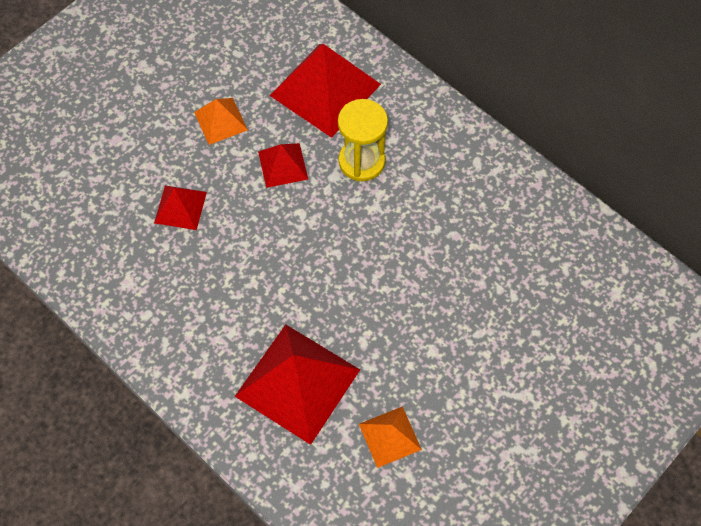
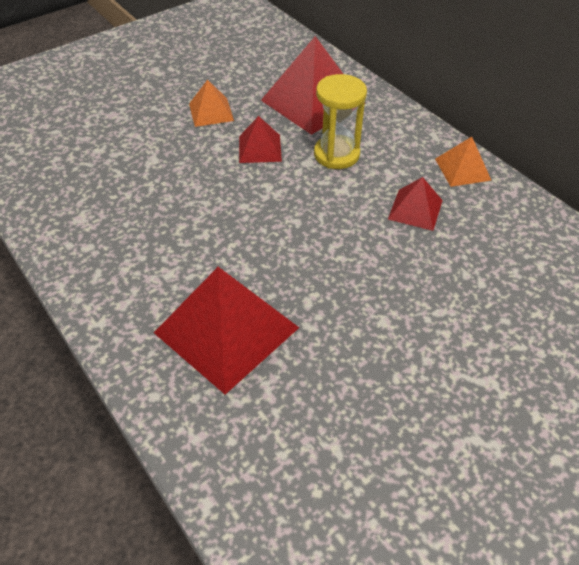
camera: 10 degrees right, 15 degrees down
(180, 207) = (152, 167): red pyramid -> red pyramid (415, 209)
(390, 436) = (320, 400): orange pyramid -> orange pyramid (462, 169)

